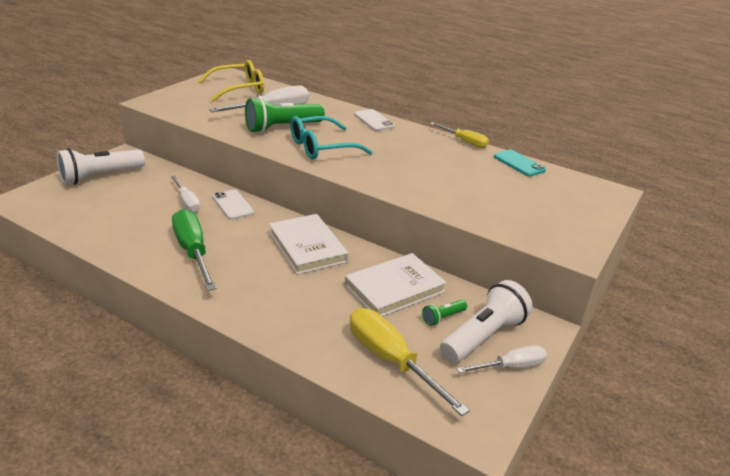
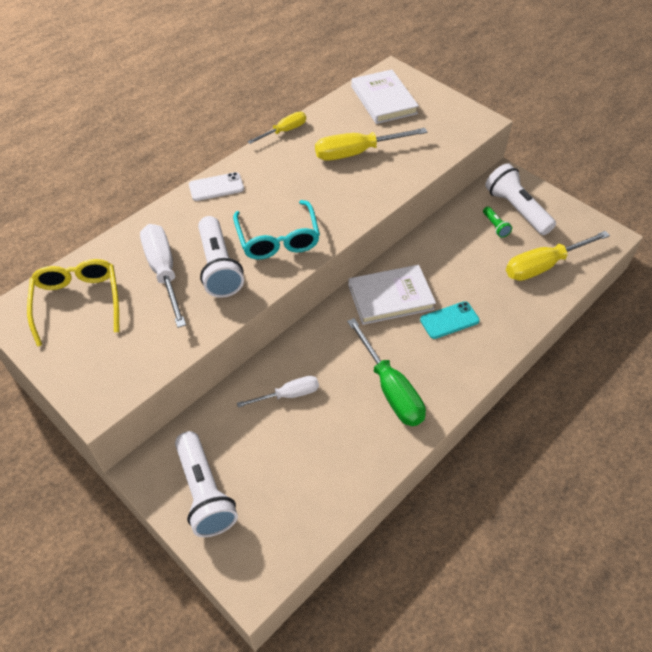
camera: 75 degrees left, 20 degrees up
(193, 252) = (390, 389): green screwdriver -> green screwdriver turned 105 degrees counterclockwise
(232, 205) = (302, 352): white phone -> none
(282, 128) = (219, 267): green flashlight -> white flashlight
(394, 288) = (457, 247): white book -> white book (383, 100)
(458, 177) = (357, 153): none -> yellow screwdriver
(511, 367) = (547, 204): white screwdriver -> none
(519, 163) = (335, 108): turquoise phone -> turquoise phone (449, 320)

